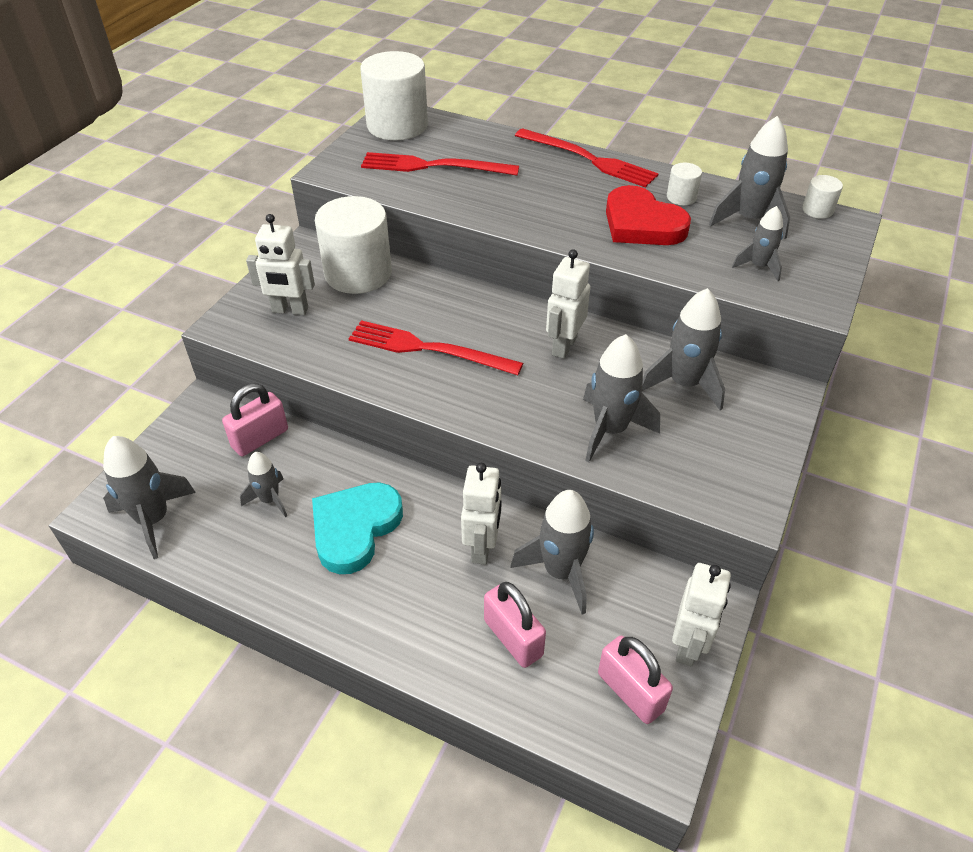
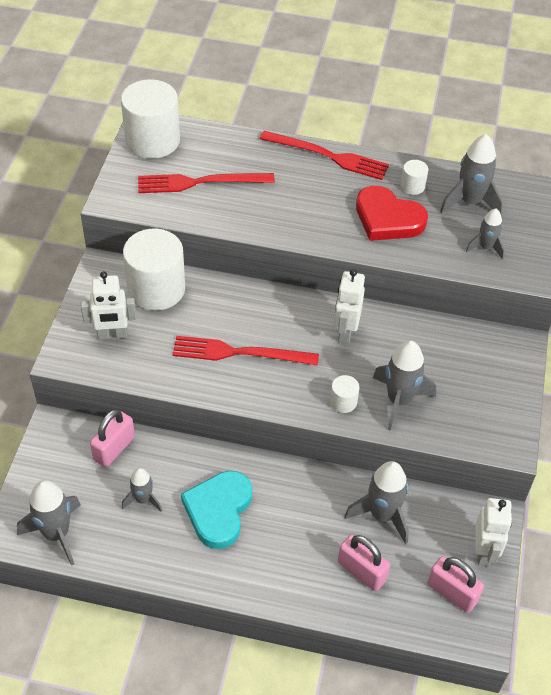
camera: 15 degrees left, 5 degrees up
(482, 547) = (319, 507): white robot -> none
(684, 384) = (444, 350): grey rocket -> none
(817, 210) = (520, 184): white cylinder -> white cylinder (343, 402)

